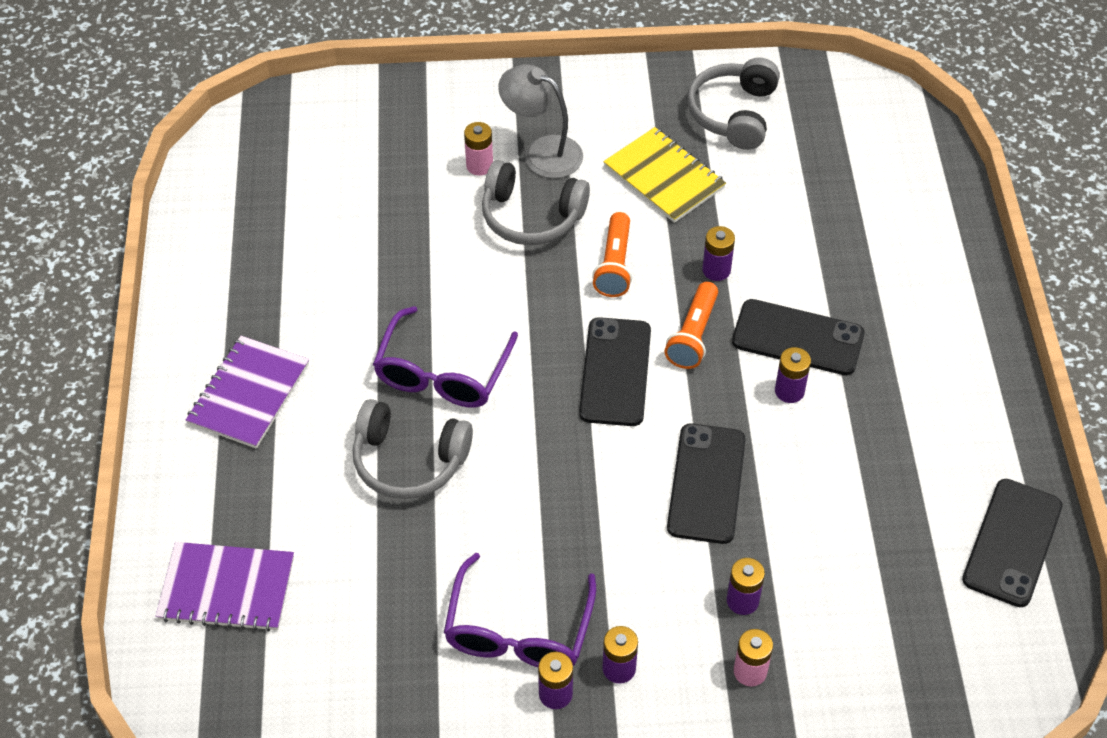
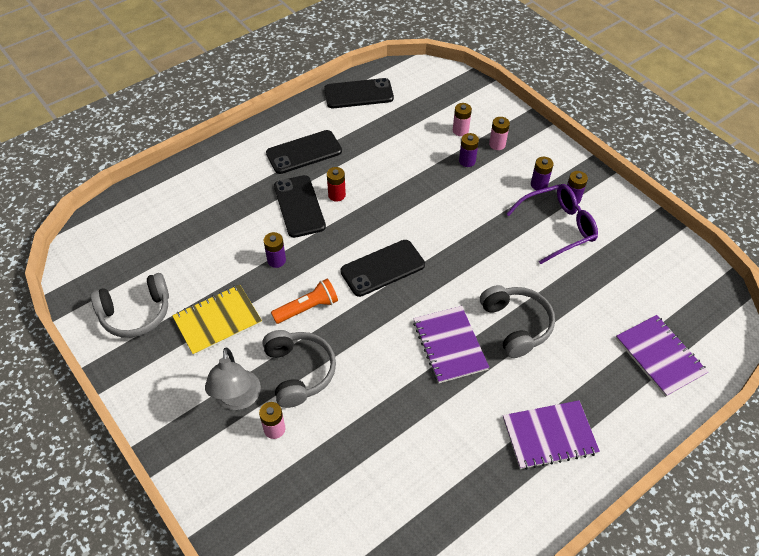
camera: 125 degrees left, 0 degrees up
(442, 373) = (450, 345): purple glasses -> purple notebook
(664, 177) = (217, 321): yellow notebook -> yellow notebook turned 45 degrees clockwise
(693, 335) = (331, 248): orange flashlight -> none
(707, 483) = (418, 200): black phone -> black phone (304, 152)
(789, 391) = (336, 195): purple battery -> red battery
(820, 638) = (460, 130): none -> pink battery

